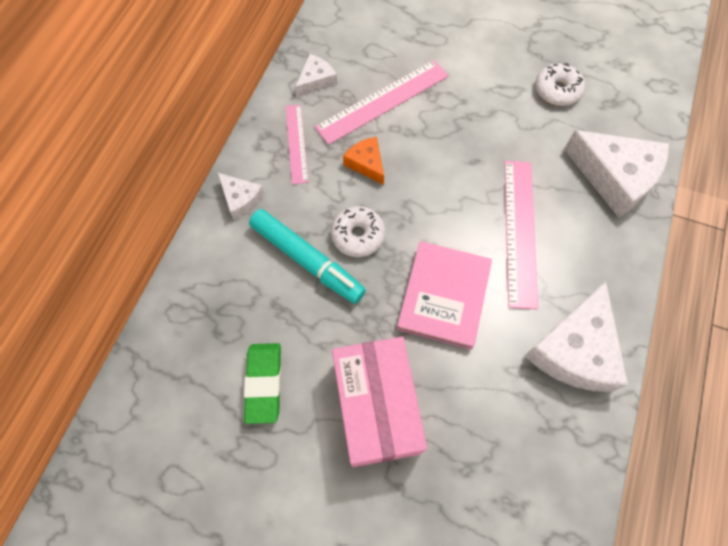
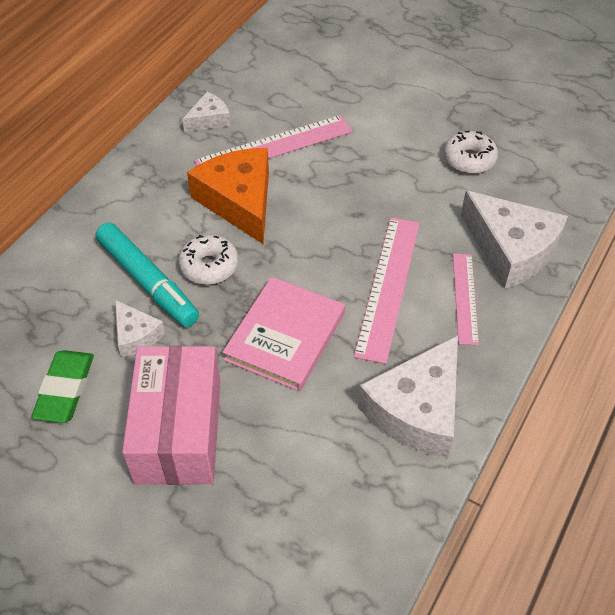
camera: 10 degrees right, 15 degrees down
(241, 199) = (96, 216): white cheese -> white cheese (136, 335)
(296, 143) = (170, 173): pink ruler -> pink ruler (465, 298)
(366, 163) = (239, 201): orange cheese -> orange cheese, size x1.93

